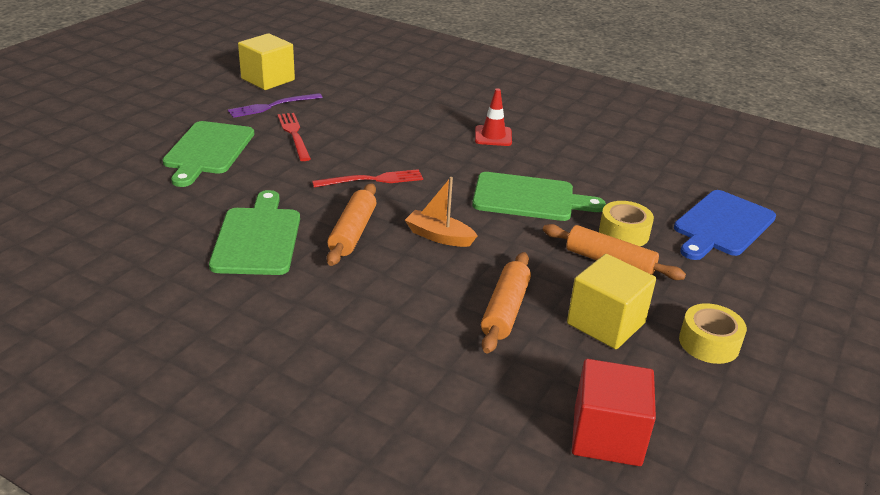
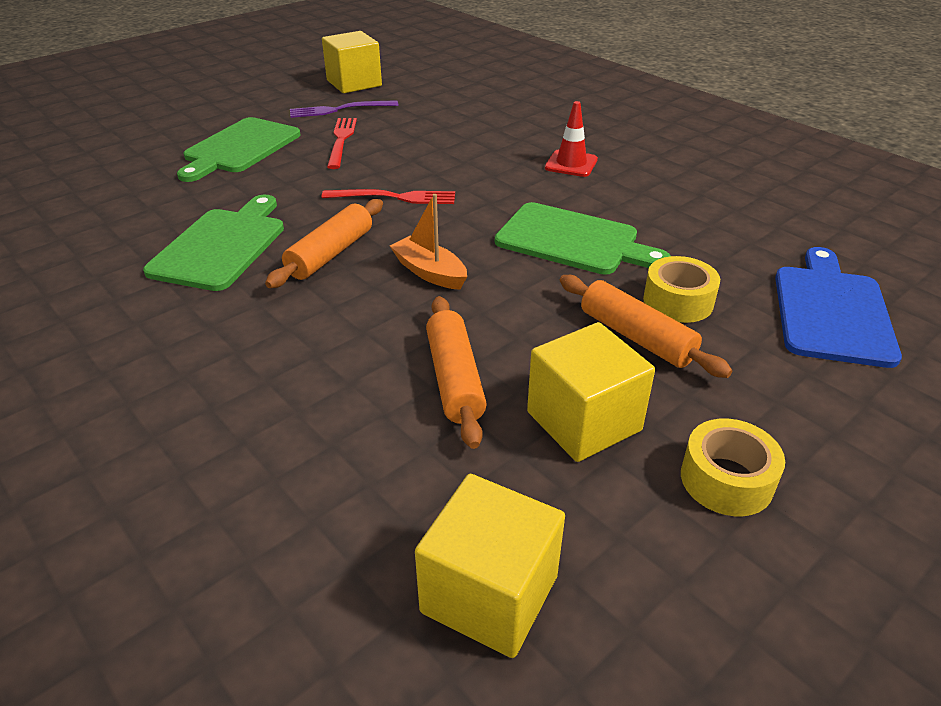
camera: 20 degrees right, 5 degrees up
(505, 310) = (455, 379): orange rolling pin -> orange rolling pin turned 45 degrees counterclockwise
(607, 436) = (489, 594): red cube -> yellow cube
(722, 225) = (831, 310): blue cutting board -> blue cutting board turned 135 degrees clockwise

